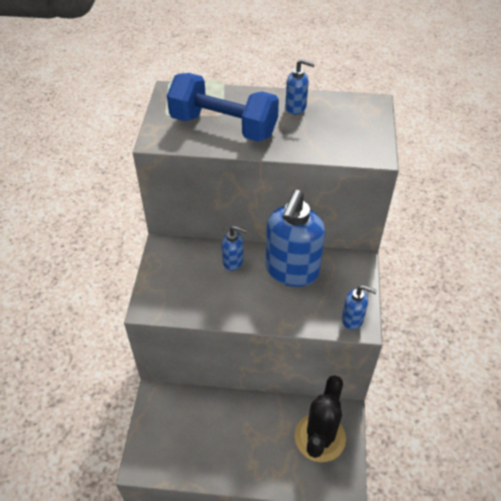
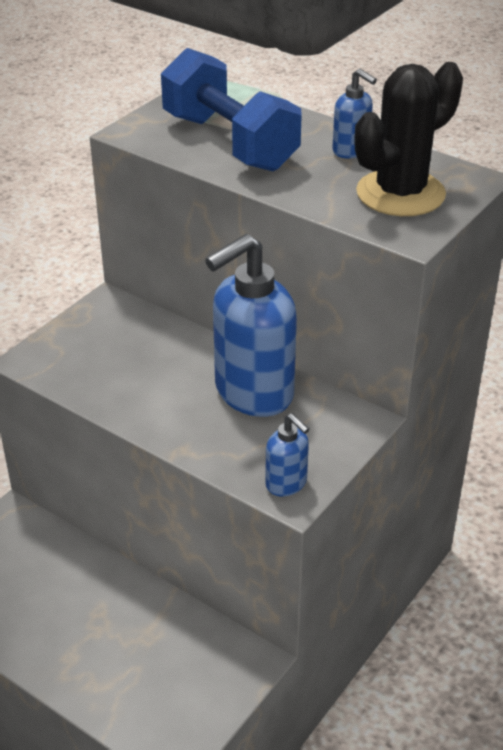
camera: 30 degrees right, 10 degrees down
(233, 262) = (183, 352): blue soap dispenser -> none
(320, 437) = (189, 671): black cactus -> black cactus (400, 193)

